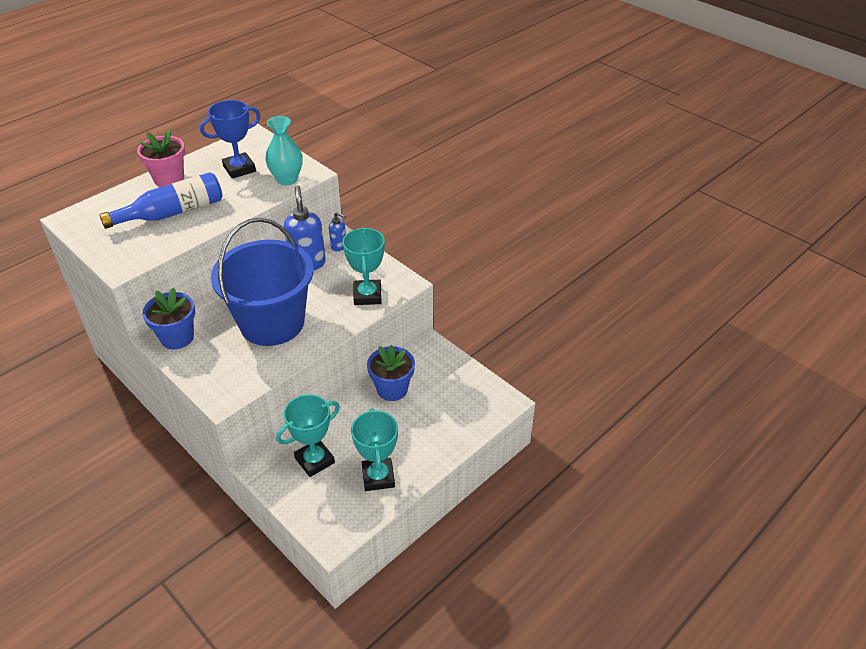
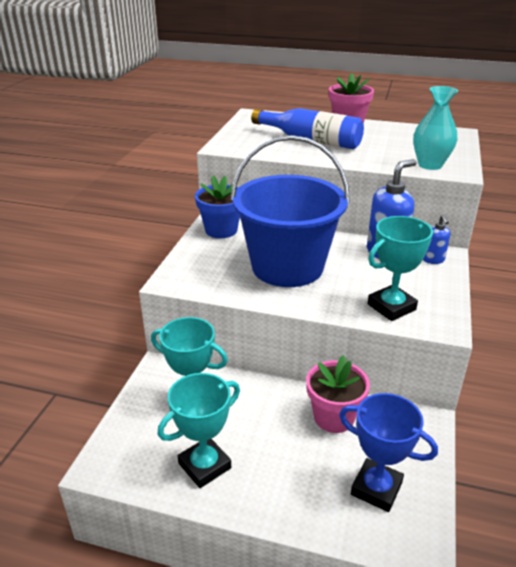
camera: 60 degrees right, 10 degrees down
(239, 169) = (406, 143): blue trophy -> blue trophy (376, 488)
(392, 389) = (334, 417): blue flower pot -> pink flower pot

